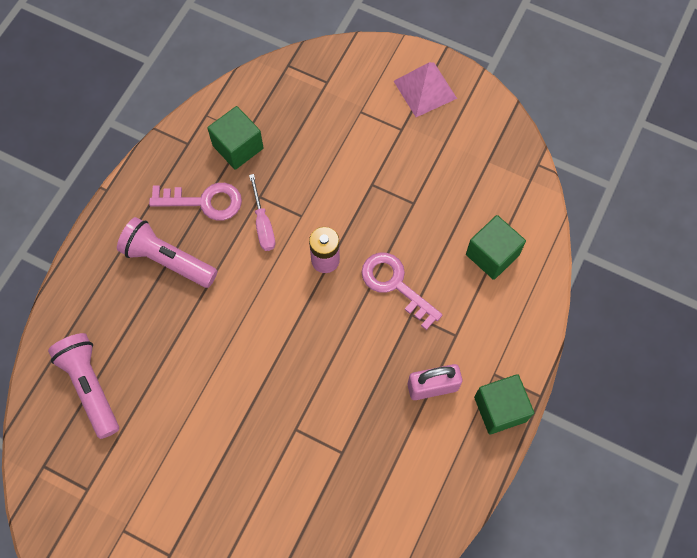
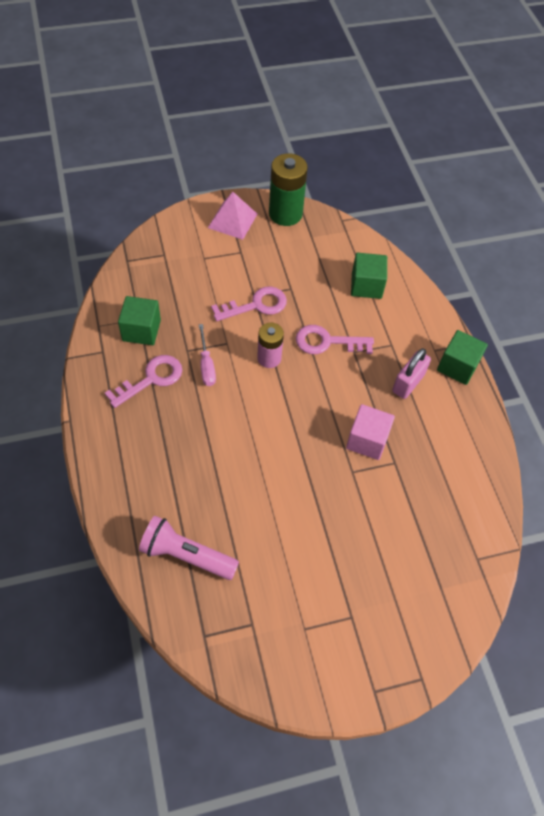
camera: 45 degrees left, 10 degrees down
(168, 260) = (161, 433): pink flashlight -> none
(263, 224) = (206, 365): pink screwdriver -> pink screwdriver turned 45 degrees clockwise
(337, 411) = (367, 440): none -> pink cube
(363, 196) = (256, 305): none -> pink key
(485, 118) = (285, 214): none -> green battery

